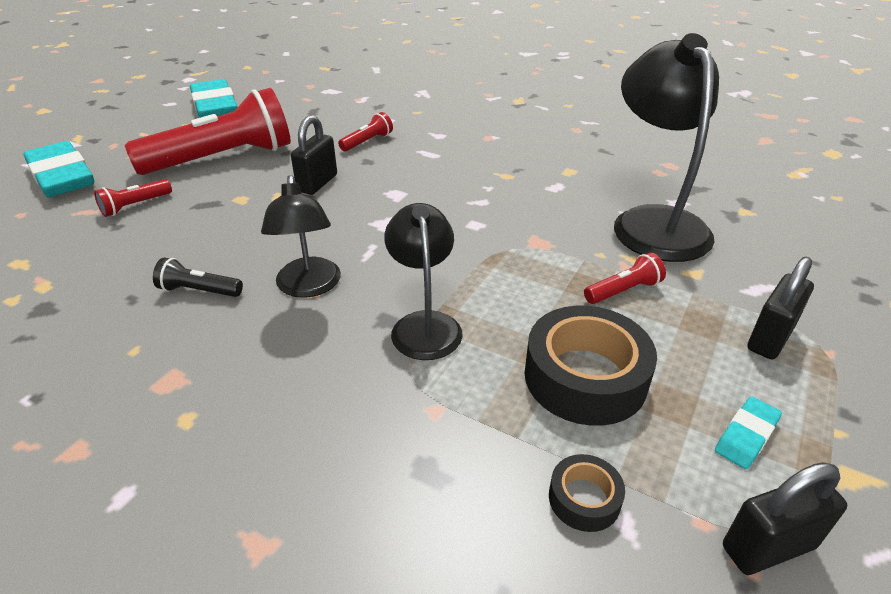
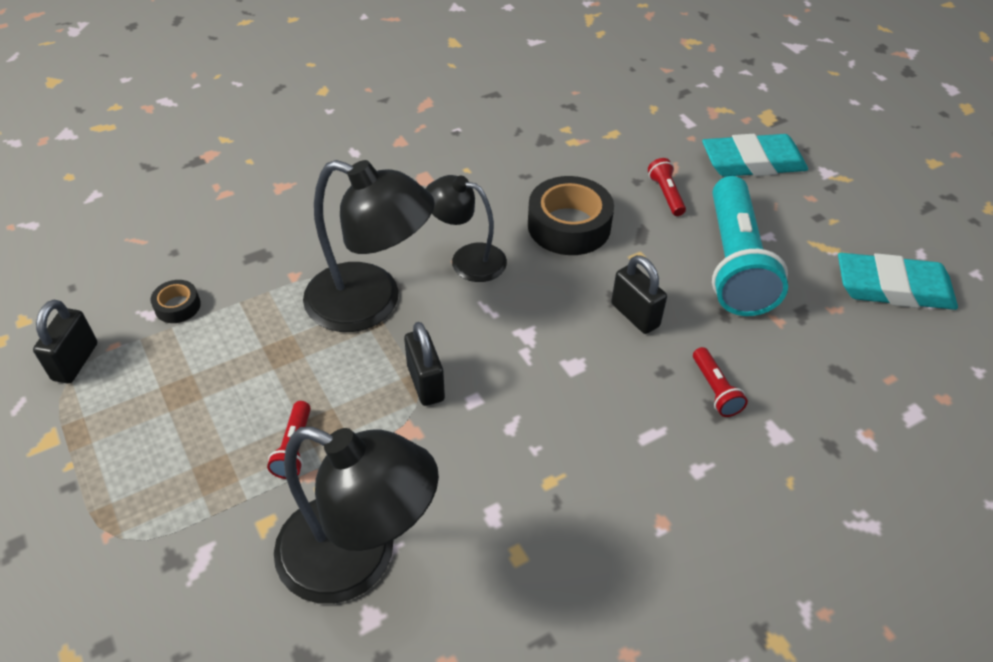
camera: 120 degrees right, 10 degrees up
(199, 291) = (508, 206): black flashlight -> none
(223, 158) = (734, 263): red flashlight -> turquoise flashlight
(424, 324) = (371, 303): black lamp -> black lamp, size x1.66
(585, 377) = (244, 361): black tape -> black tape (569, 226)
(746, 435) = (123, 411): turquoise eraser -> none
(770, 338) = (157, 506): black padlock -> black padlock (425, 383)

